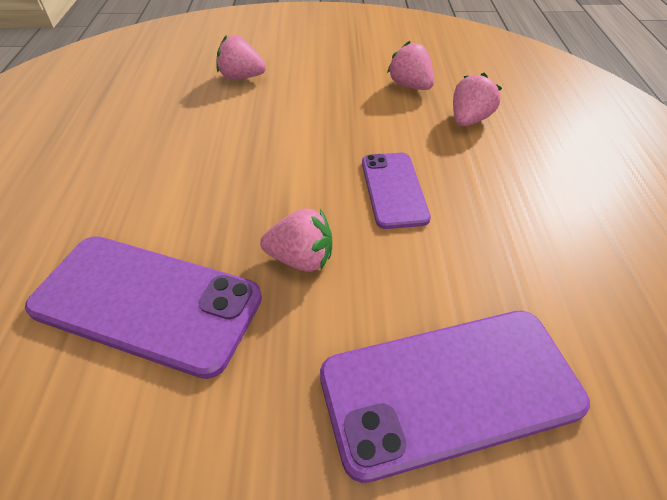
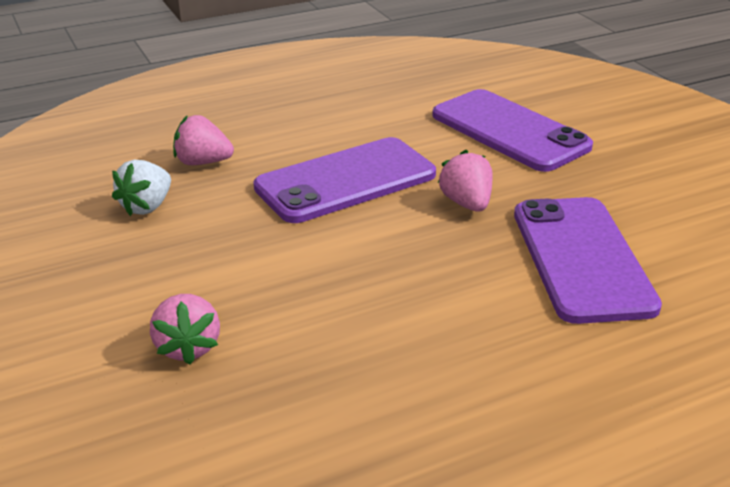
camera: 115 degrees left, 15 degrees down
(393, 189) = (346, 181): purple phone -> purple phone, size x1.69
(410, 86) = (147, 206): pink strawberry -> white strawberry

